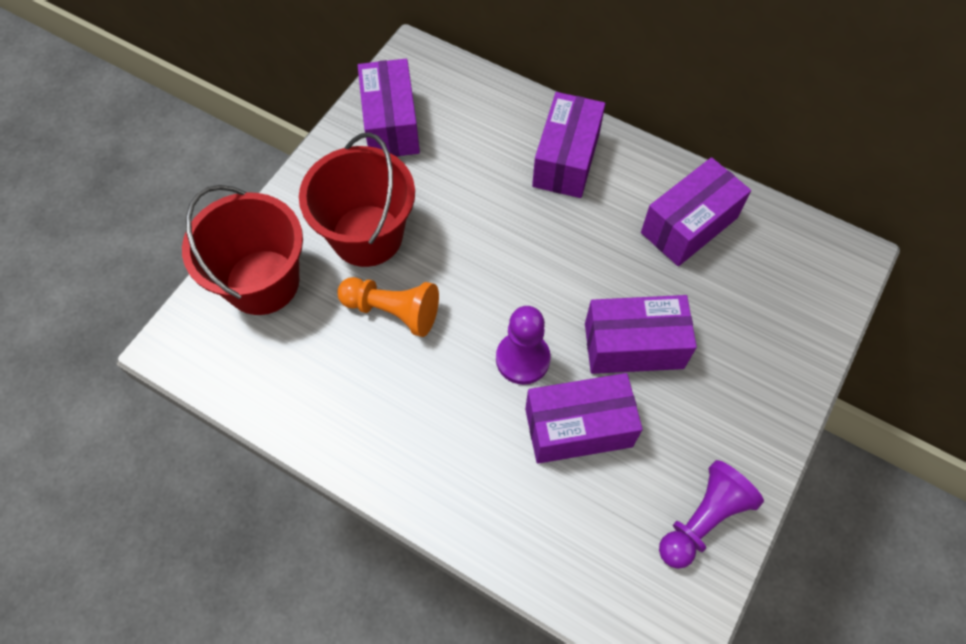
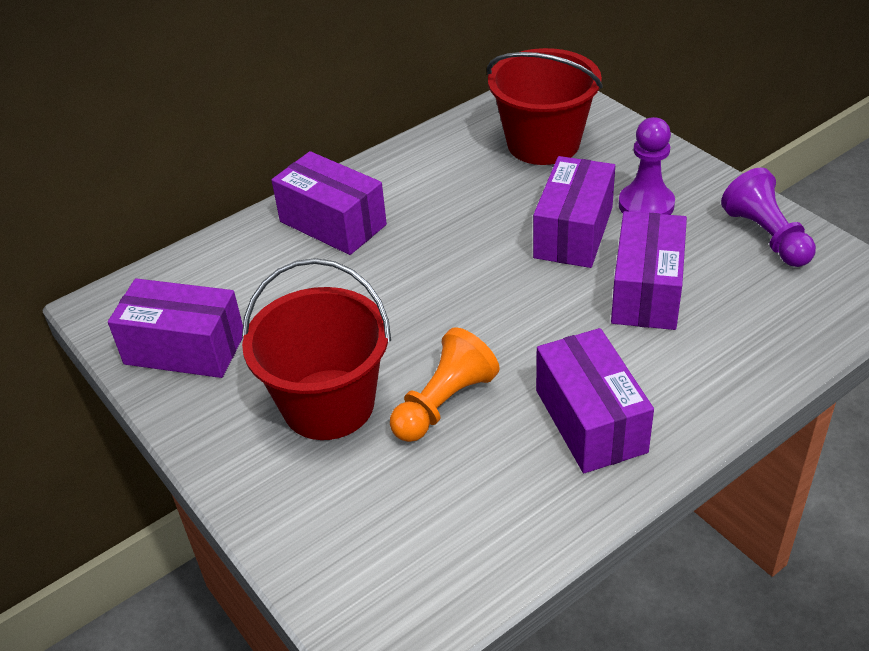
camera: 65 degrees left, 20 degrees down
(262, 282) = (335, 523): red bucket -> red bucket (543, 143)
(522, 359) = (553, 312): purple pawn -> purple pawn (646, 205)
(689, 225) = (461, 164): purple box -> purple box (590, 421)

